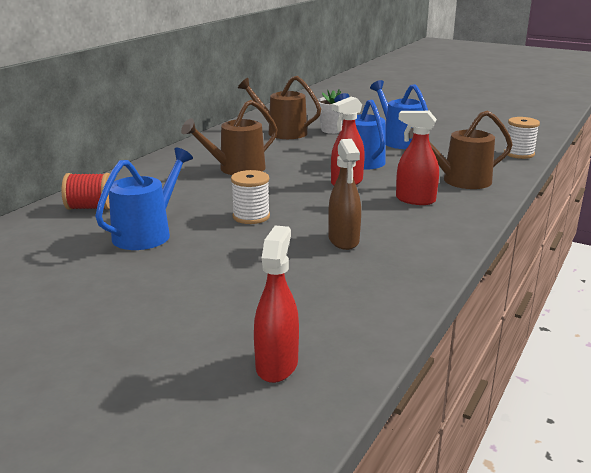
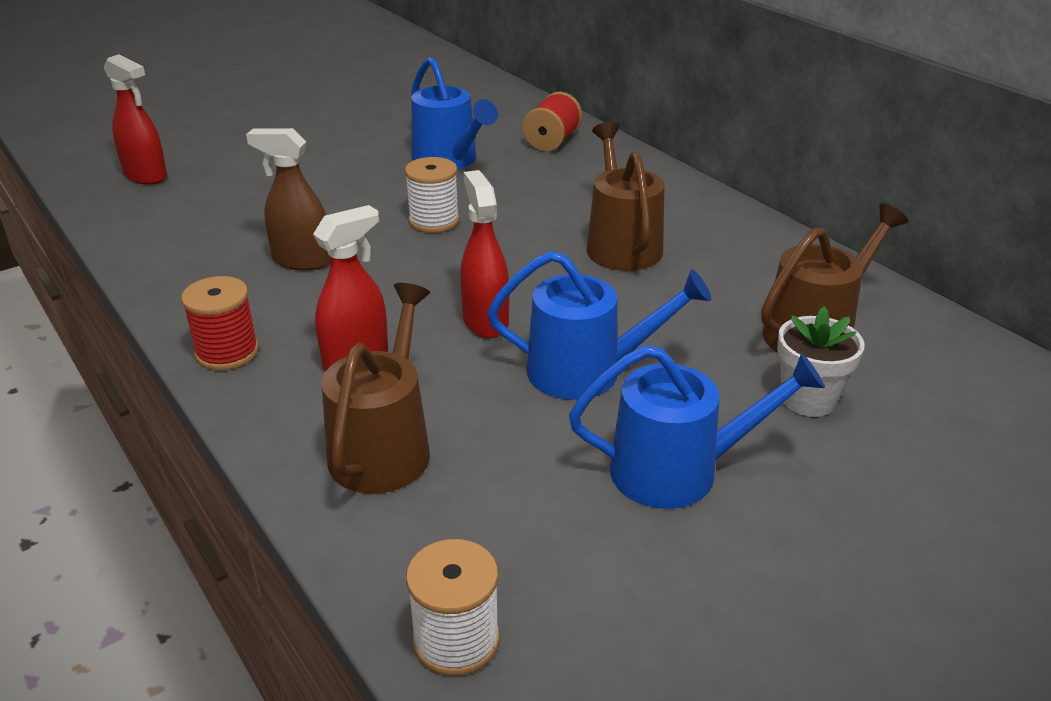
camera: 115 degrees right, 10 degrees up
(455, 230) = (227, 352): none -> red spool

